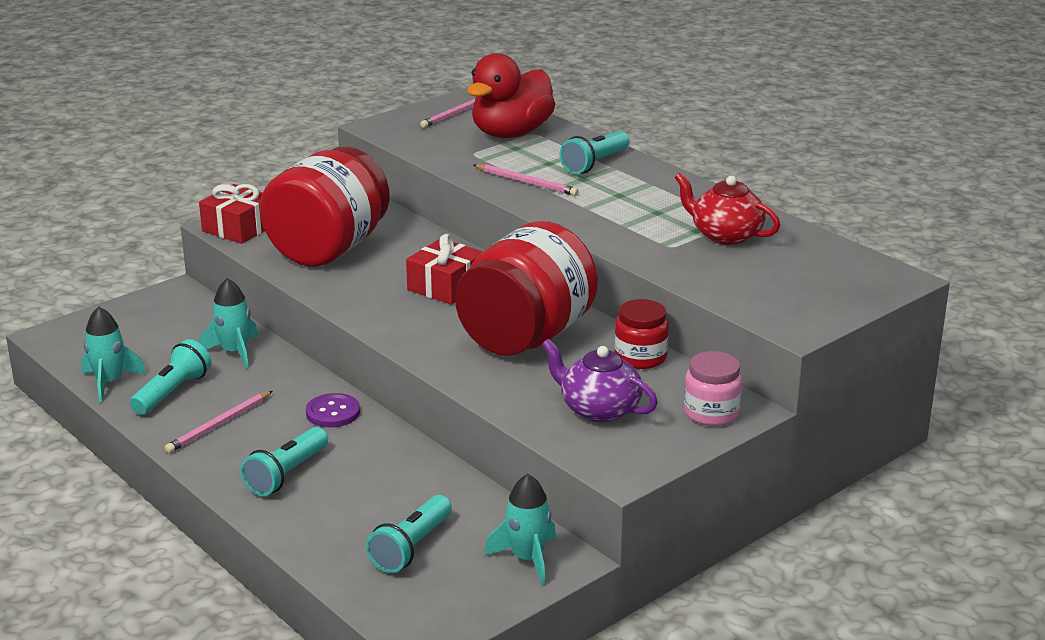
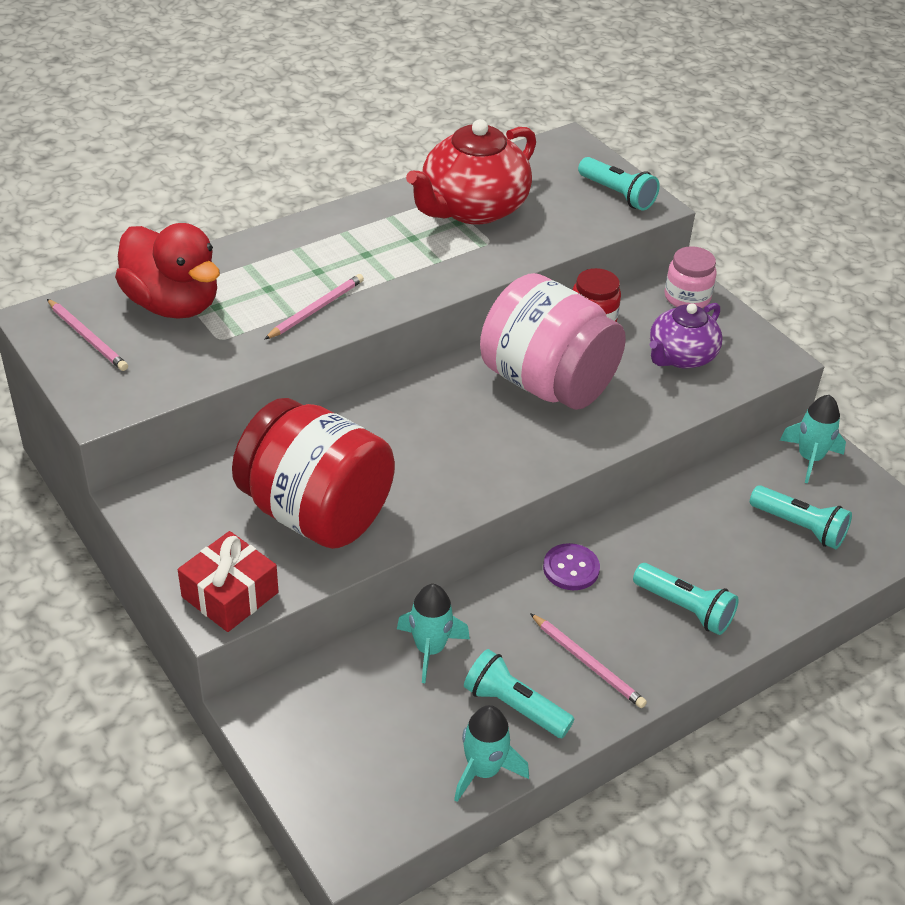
camera: 85 degrees left, 15 degrees up
(446, 286) = (431, 426): red gift -> none
(526, 337) = (547, 383): red jar -> pink jar
(595, 164) = (282, 258): turquoise flashlight -> turquoise flashlight (617, 194)
(725, 235) = (472, 208): red teapot -> red teapot, size x1.60

